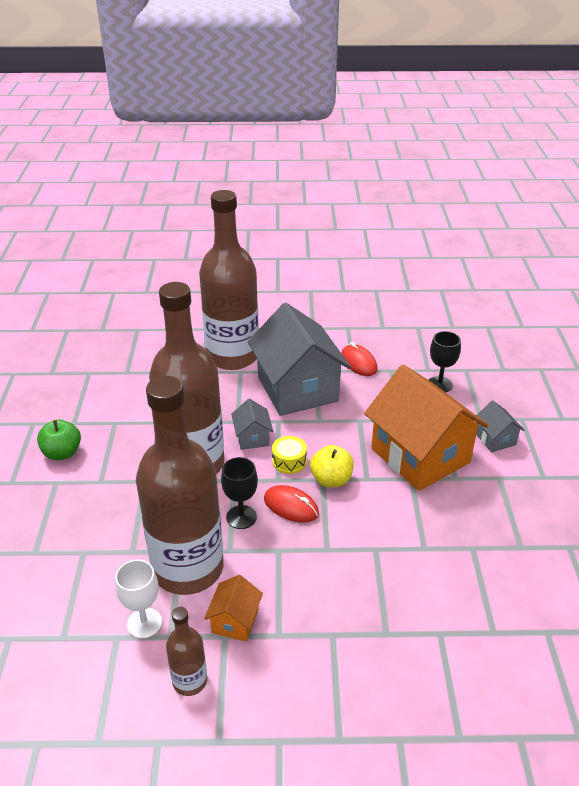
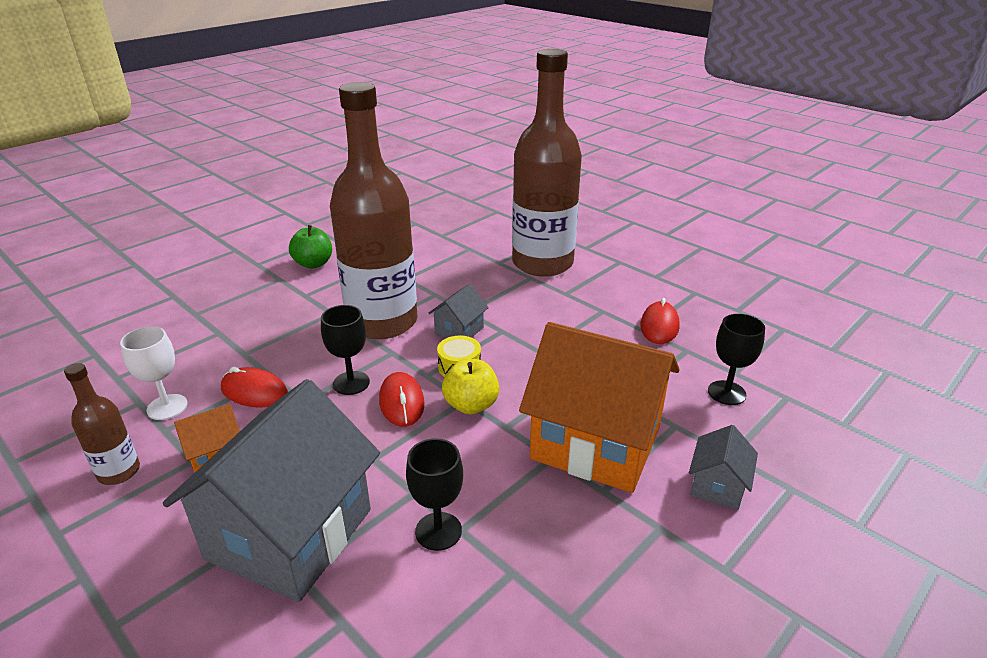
camera: 45 degrees right, 5 degrees down
(188, 568) = (254, 392): brown bottle -> red mouse
(297, 389) = (560, 316): grey house -> grey house (290, 534)
(416, 557) = (438, 531): none -> black goblet
(420, 455) = (596, 443): orange house -> orange house turned 75 degrees counterclockwise

